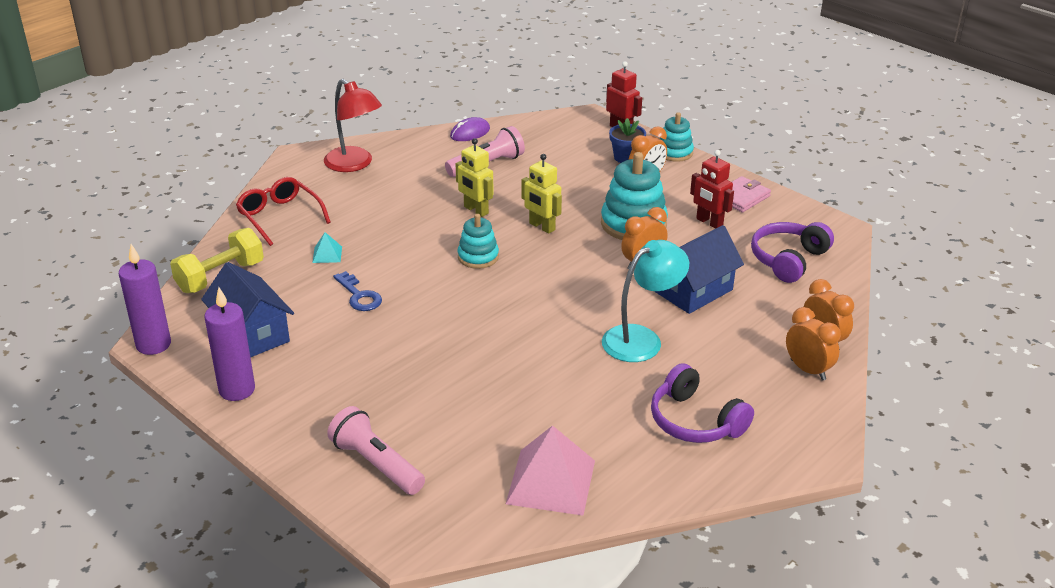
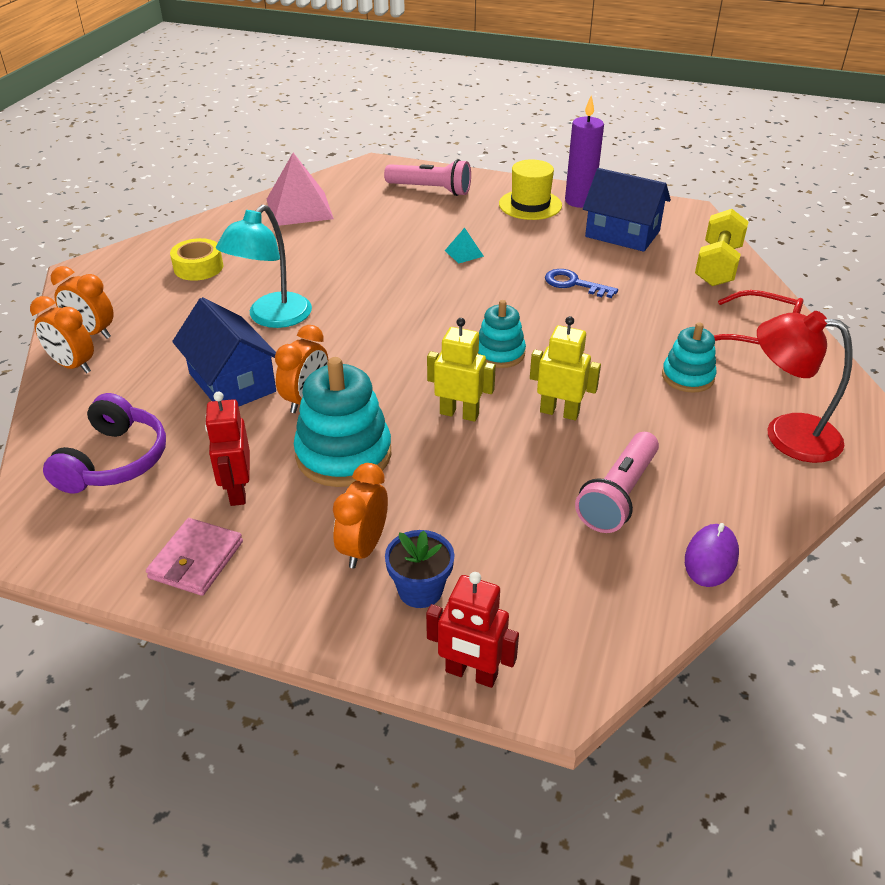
camera: 155 degrees right, 5 degrees up
(153, 344) = (683, 209): purple candle -> none
(293, 401) = (530, 205): none -> yellow hat
(327, 254) = (654, 312): turquoise pyramid -> turquoise pyramid (464, 253)
(674, 152) = (341, 636): turquoise stacking toy -> turquoise stacking toy (687, 377)
(693, 291) = (232, 383): blue house -> blue house turned 60 degrees counterclockwise
(695, 421) = (198, 267): purple headphones -> yellow tape
(709, 222) = (237, 491): red robot -> red robot turned 120 degrees counterclockwise

